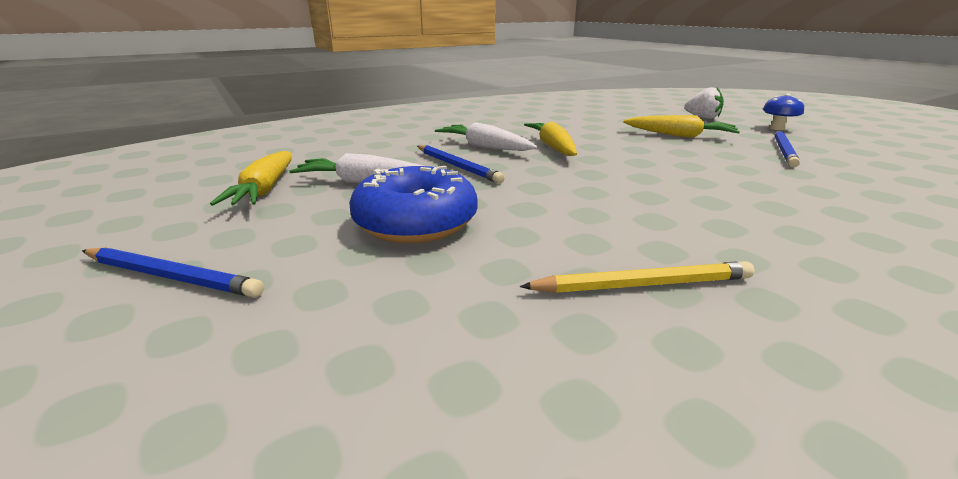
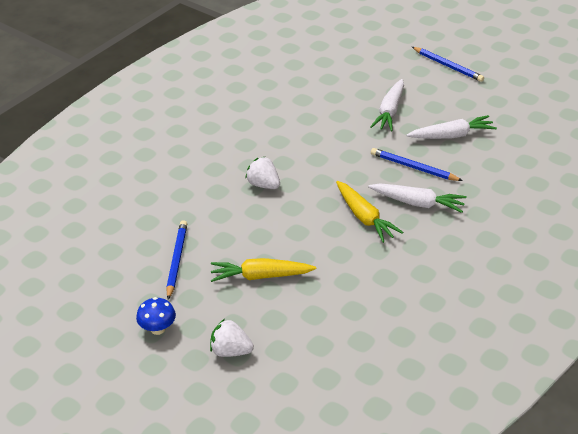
camera: 160 degrees right, 15 degrees up
(171, 276) = (448, 66): blue pencil -> blue pencil turned 135 degrees counterclockwise
(265, 189) = (495, 115): yellow carrot -> none
(416, 223) = (390, 111): blue donut -> white carrot
(642, 284) = (282, 102): yellow pencil -> none
(681, 181) = (263, 185): none -> white strawberry

